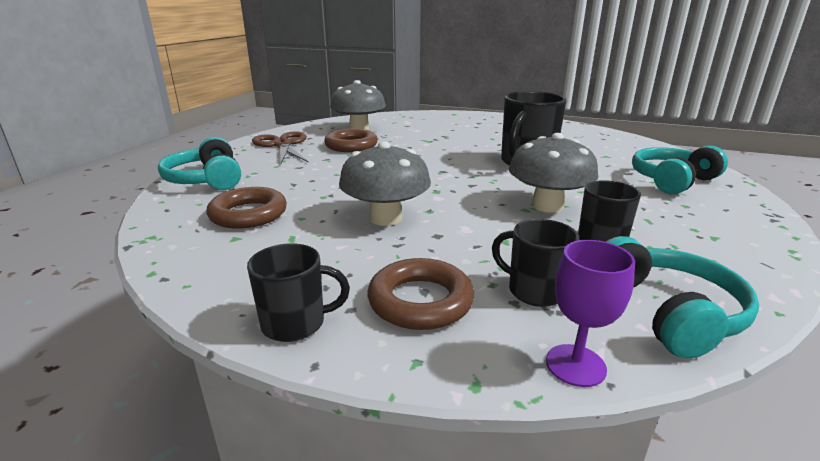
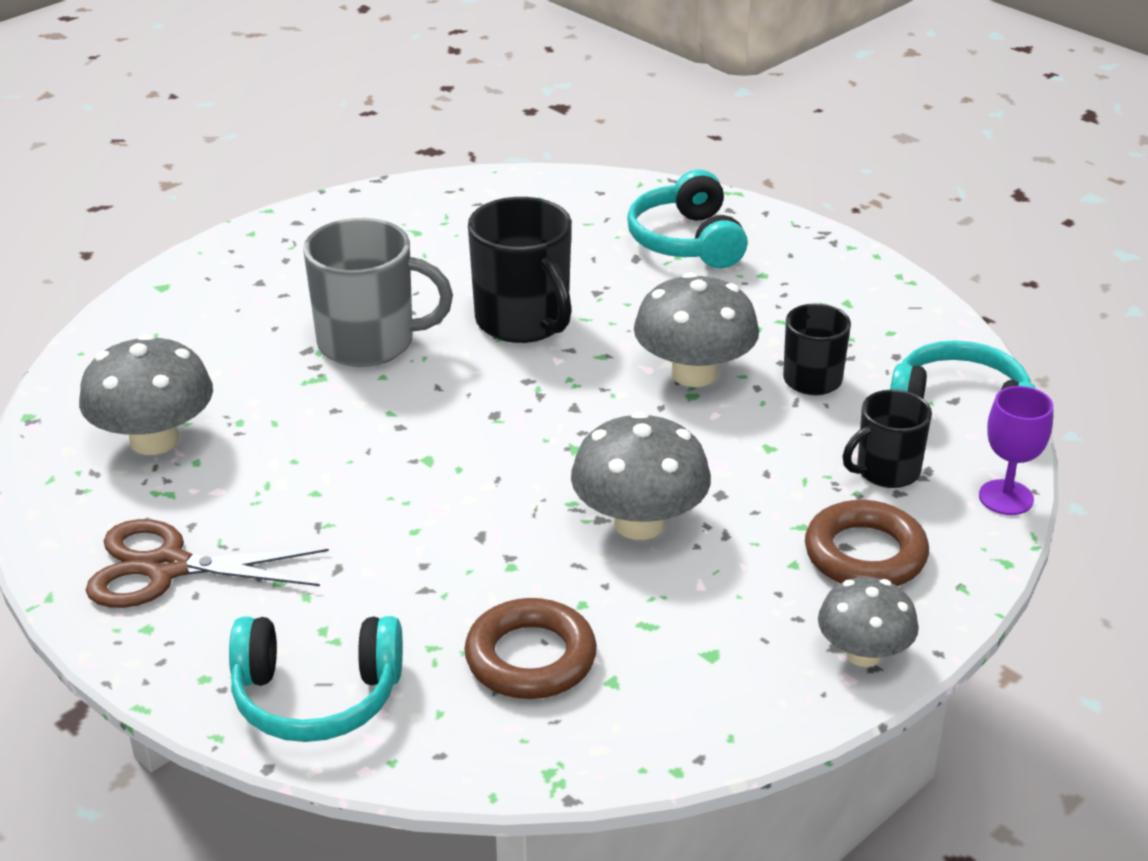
camera: 65 degrees left, 10 degrees up
(295, 323) = (863, 653): black mug -> grey mushroom
(351, 145) = (263, 477): brown ring -> none
(464, 142) = (369, 343): none -> grey mug

